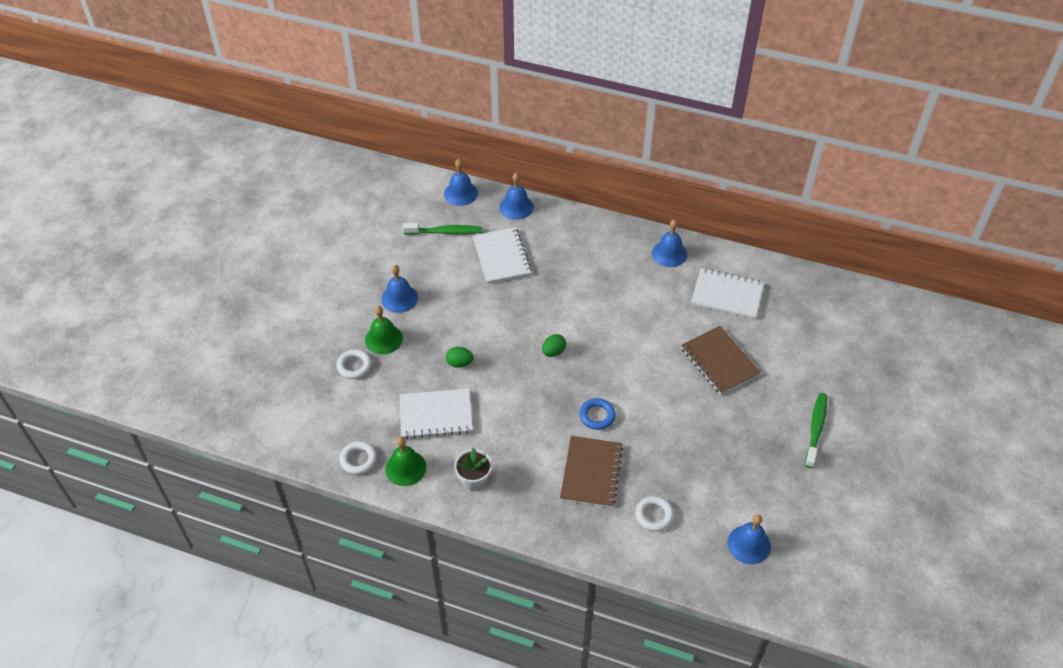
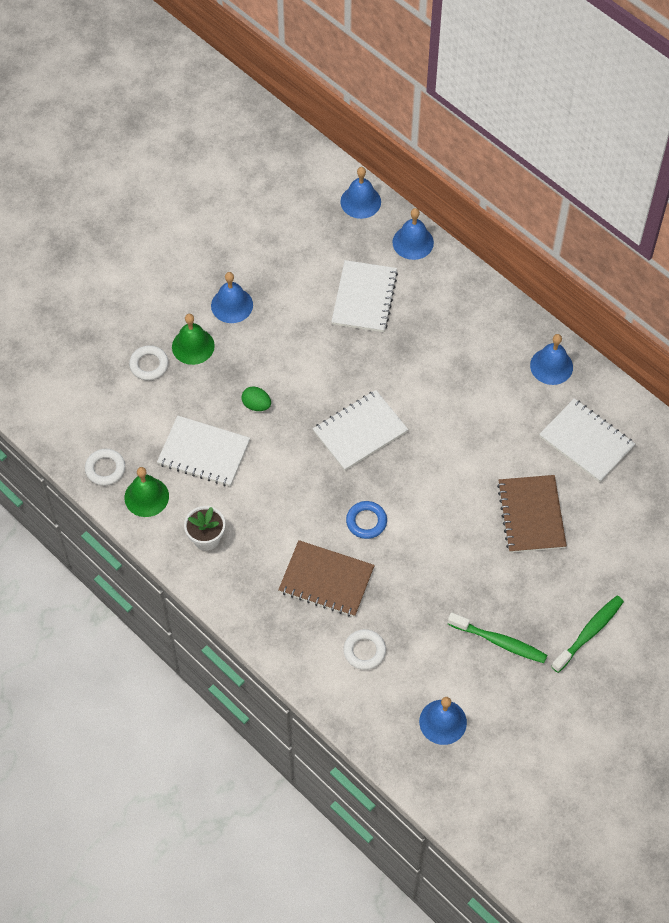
camera: 25 degrees right, 10 degrees up
(445, 232) = (319, 244): green toothbrush -> green toothbrush (500, 642)
(553, 352) = (360, 431): green egg -> white notebook
(591, 473) = (326, 580): brown notebook -> brown notebook turned 75 degrees clockwise

